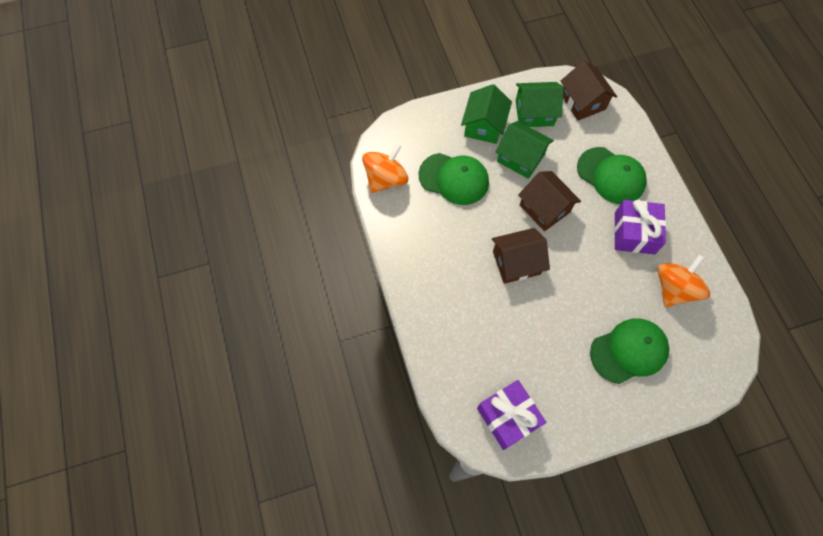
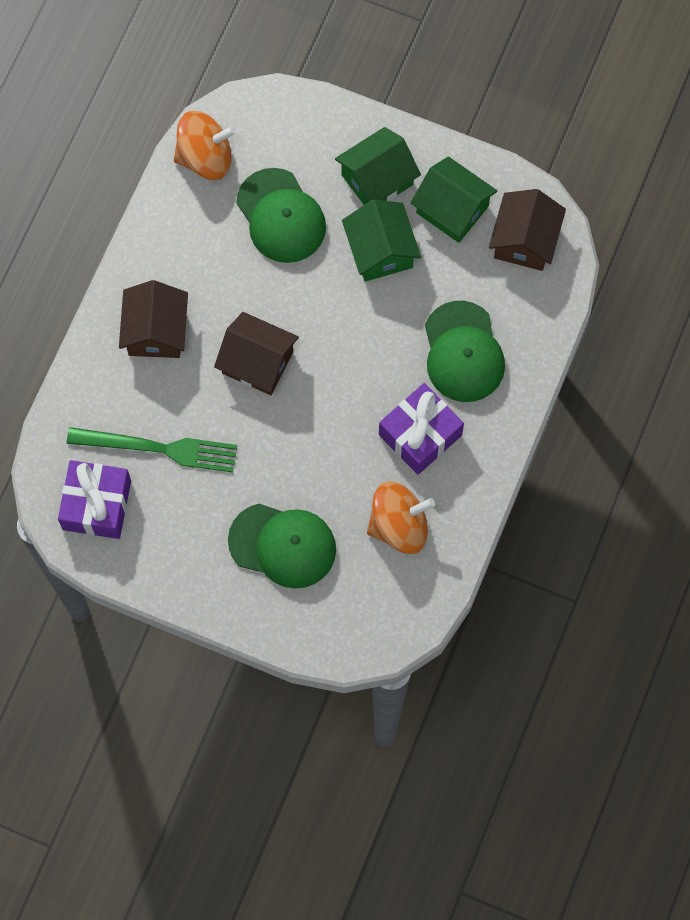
camera: 40 degrees right, 5 degrees up
(510, 354) = (159, 448): none -> green fork
(544, 208) = (348, 329): brown house -> brown house (156, 331)

